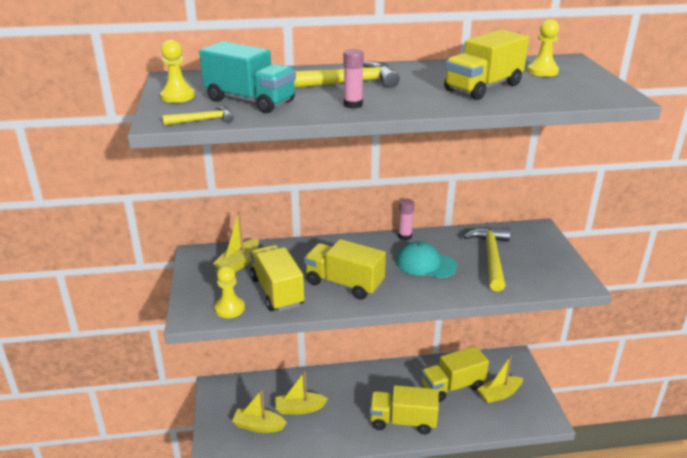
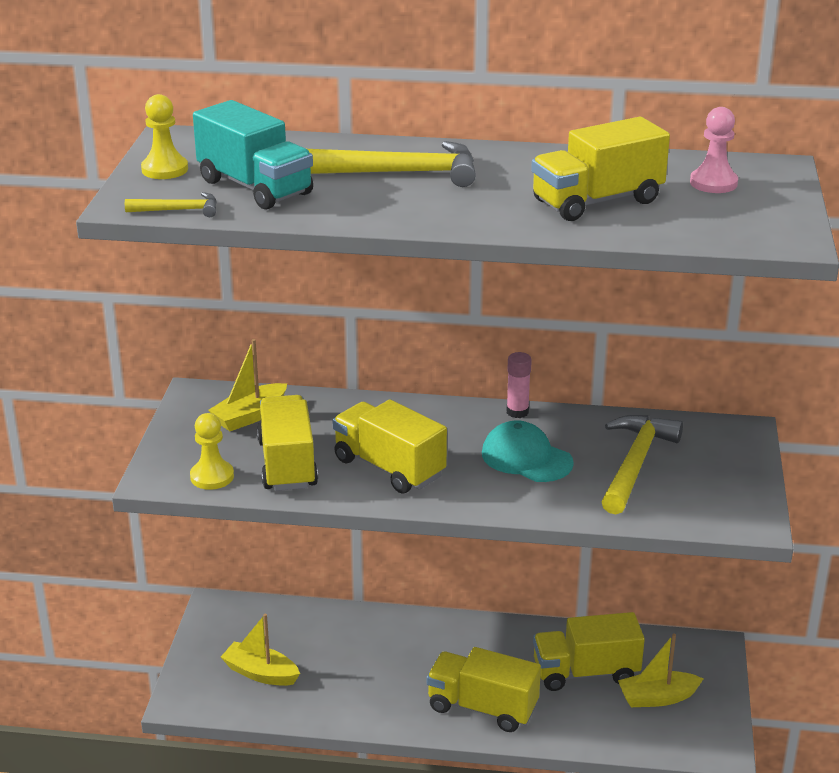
camera: 15 degrees right, 0 degrees up
(299, 408) = (330, 660): yellow boat -> none
(353, 105) = (389, 209): pink glue stick -> none
(542, 71) = (713, 183): yellow pawn -> pink pawn

